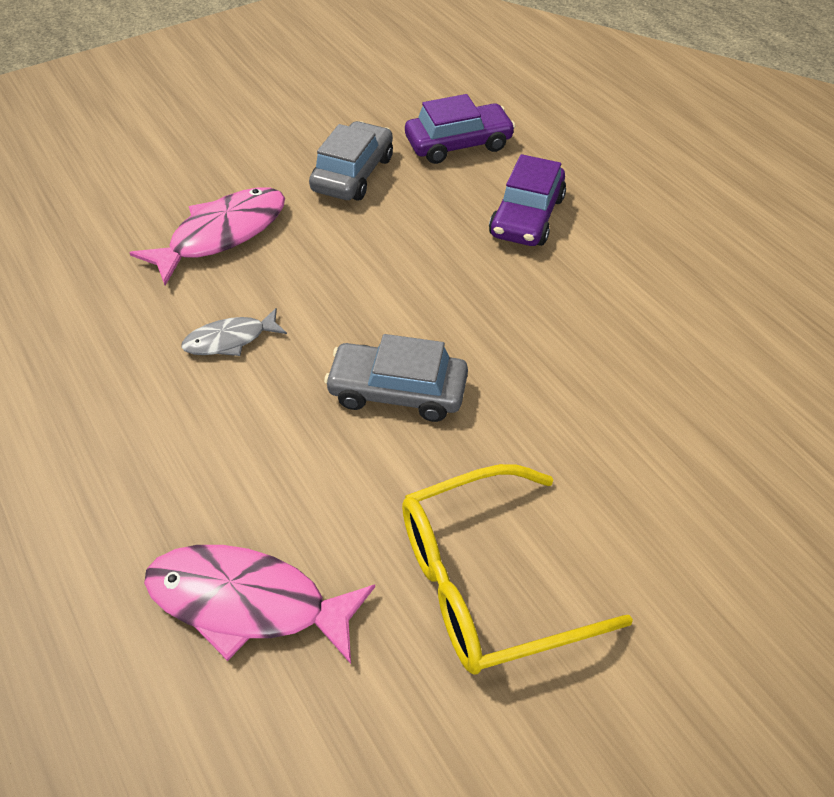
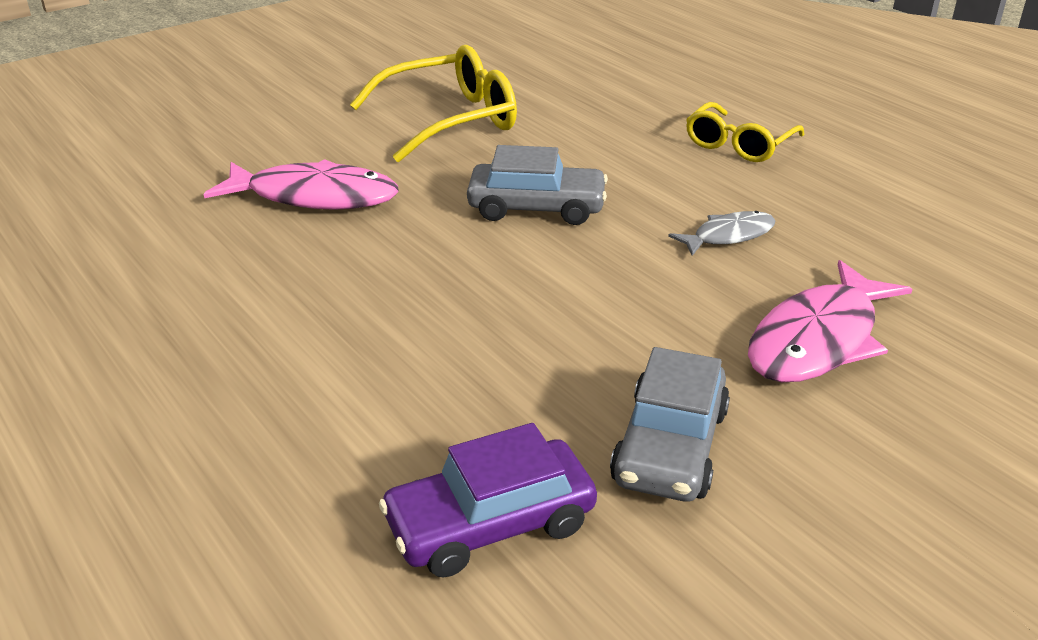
camera: 175 degrees right, 15 degrees down
(136, 492) = (739, 144): none -> yellow glasses
(247, 603) = (619, 107): pink fish -> pink fish (314, 197)
(527, 217) = (378, 389): purple car -> none

